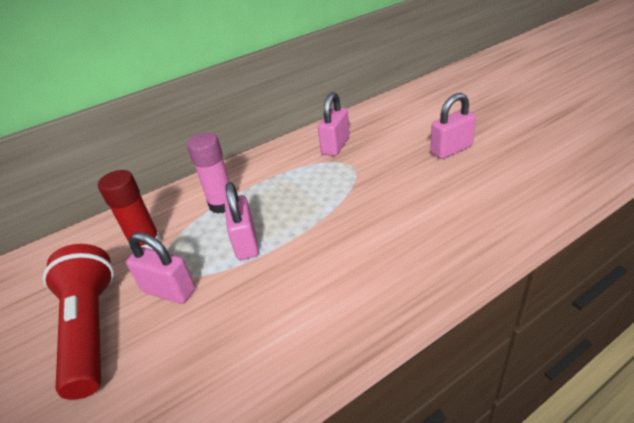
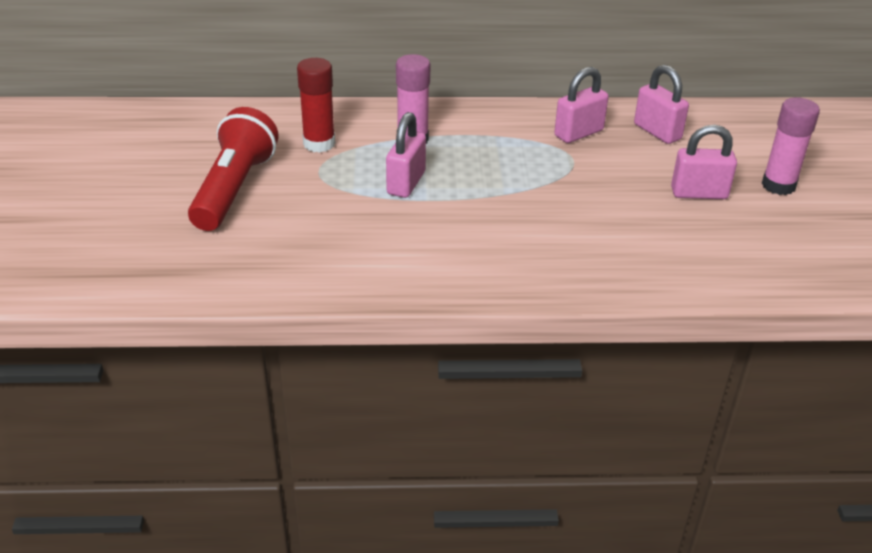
camera: 25 degrees right, 0 degrees up
(169, 291) = (312, 190): pink padlock -> pink padlock (657, 132)
(488, 123) = (778, 185): none -> pink glue stick

